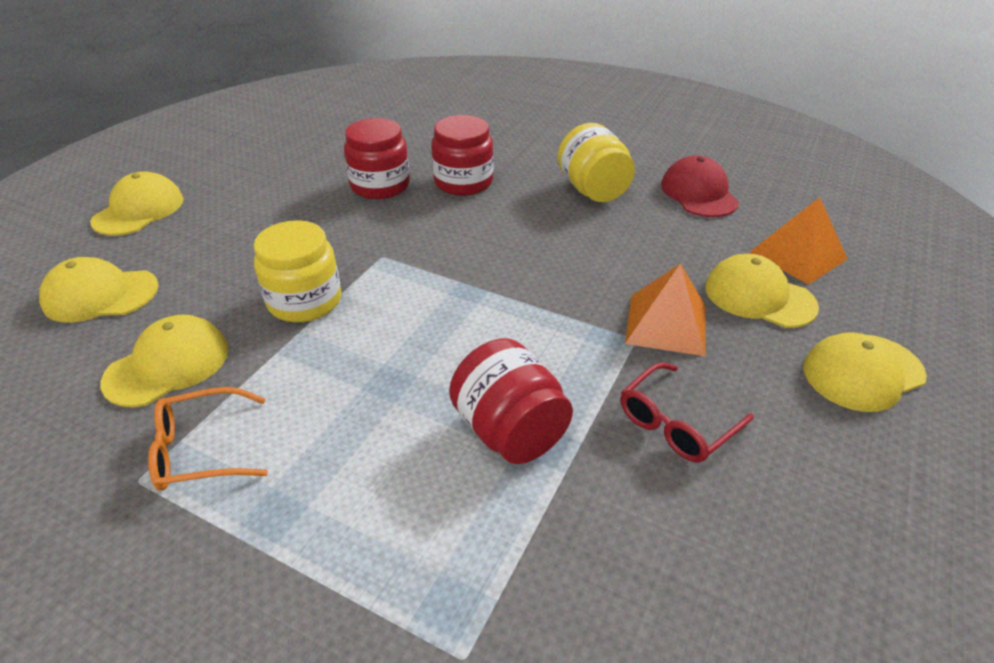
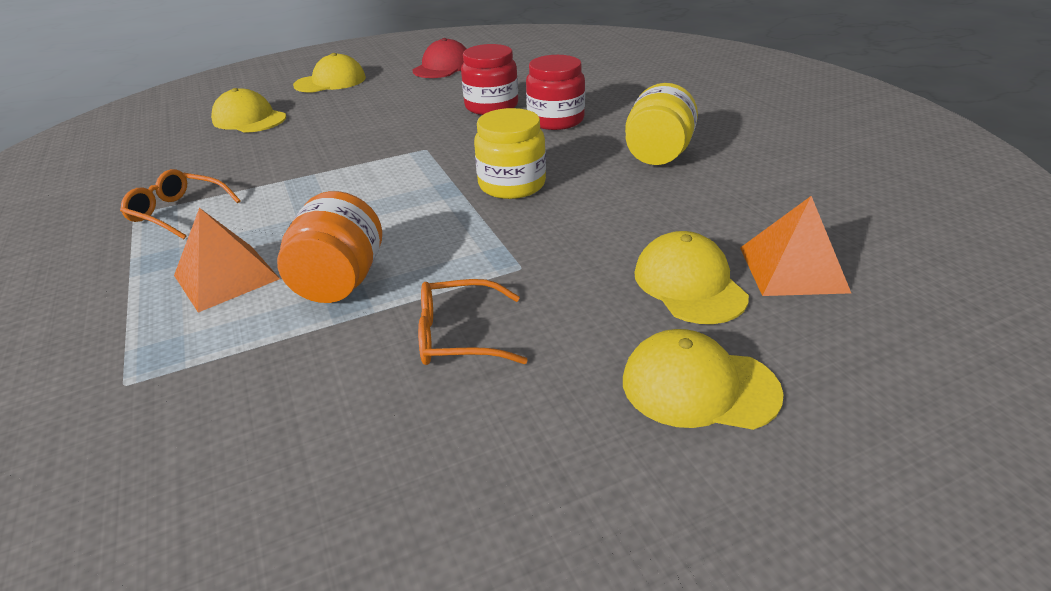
camera: 40 degrees right, 5 degrees down
(168, 365) = (226, 165): yellow cap -> none
(305, 301) = (341, 158): yellow jar -> yellow jar (512, 184)
(510, 430) = (340, 281): red jar -> orange jar
(666, 324) = (564, 268): orange pyramid -> orange pyramid (226, 277)
(676, 423) = (459, 336): red glasses -> orange glasses
(699, 193) = (763, 187): red cap -> red cap (443, 67)

